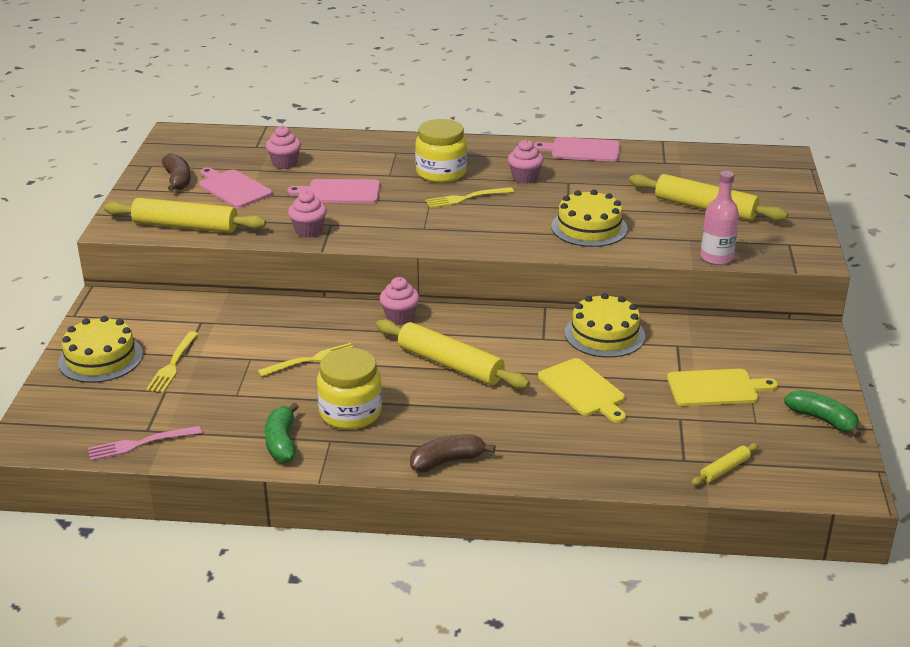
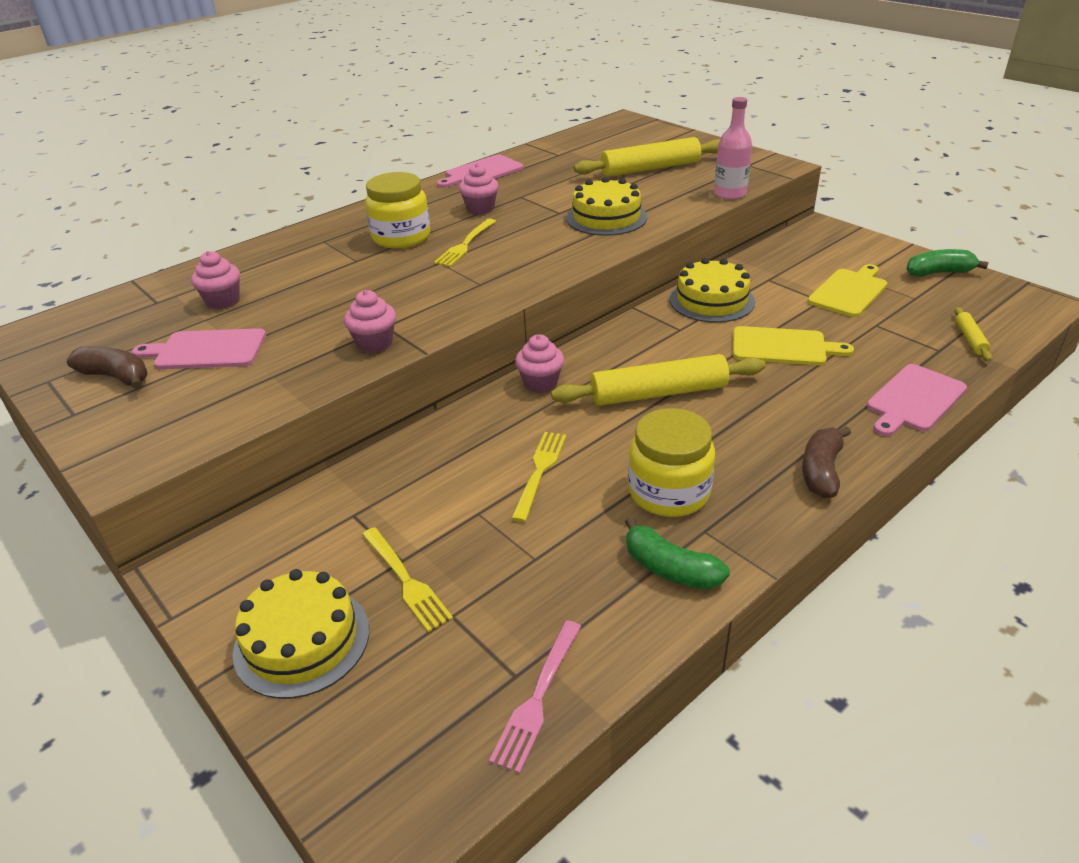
camera: 45 degrees left, 5 degrees up
(185, 226) = (220, 415): yellow rolling pin -> none
(339, 192) = (336, 296): pink cutting board -> pink cutting board (914, 400)

